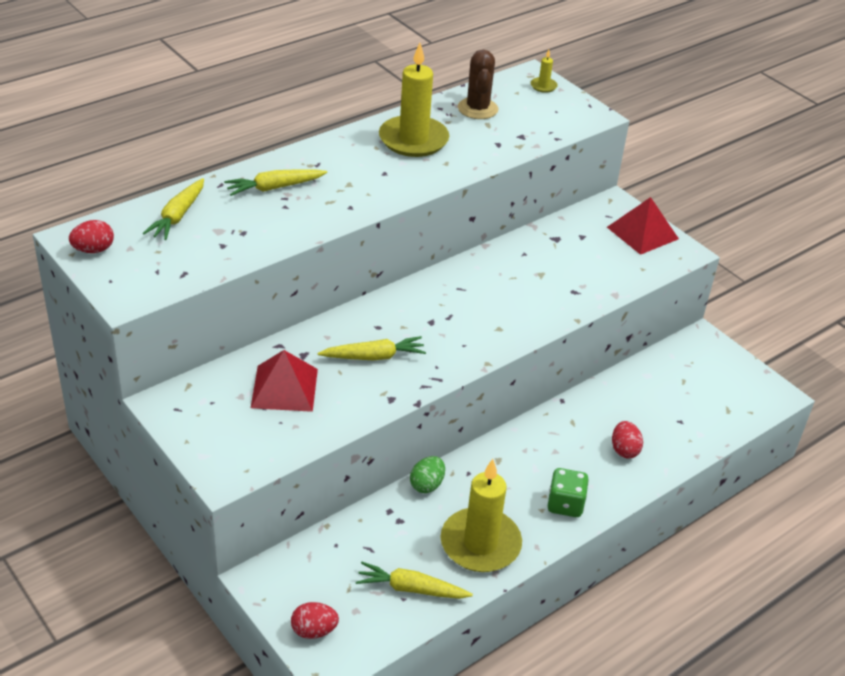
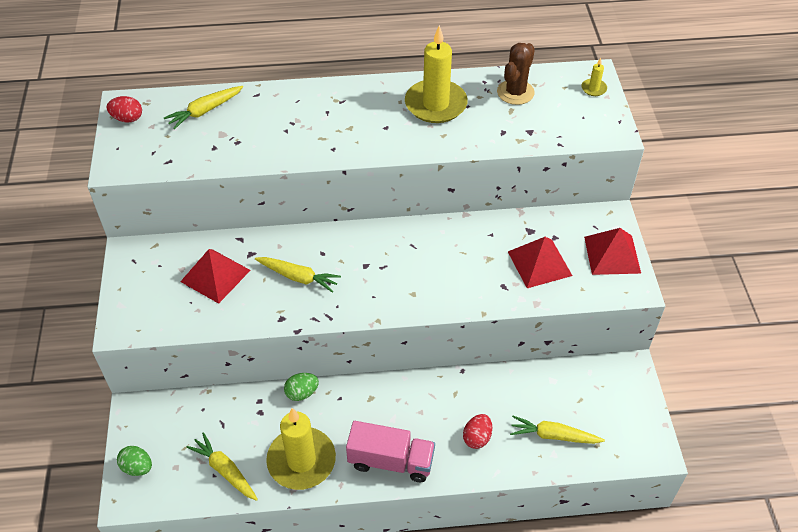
camera: 35 degrees right, 10 degrees up
(274, 188) = (292, 111): yellow carrot -> yellow carrot (554, 435)
(314, 631) = (137, 467): red egg -> green egg
(565, 504) = (391, 461): green dice -> pink truck
(588, 262) = (539, 263): none -> red pyramid

